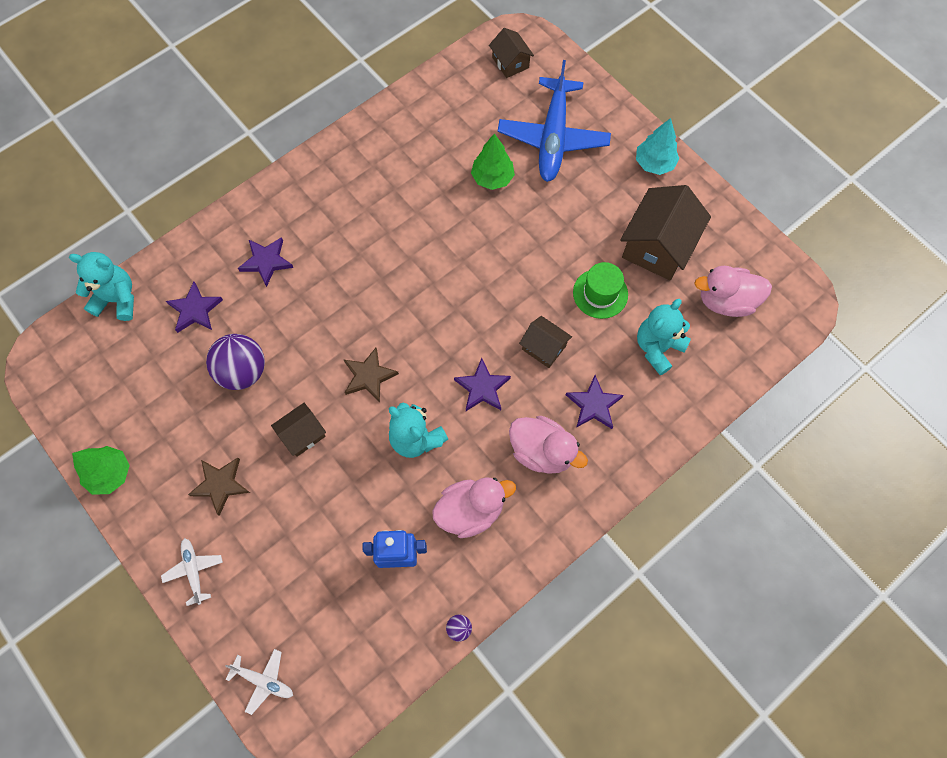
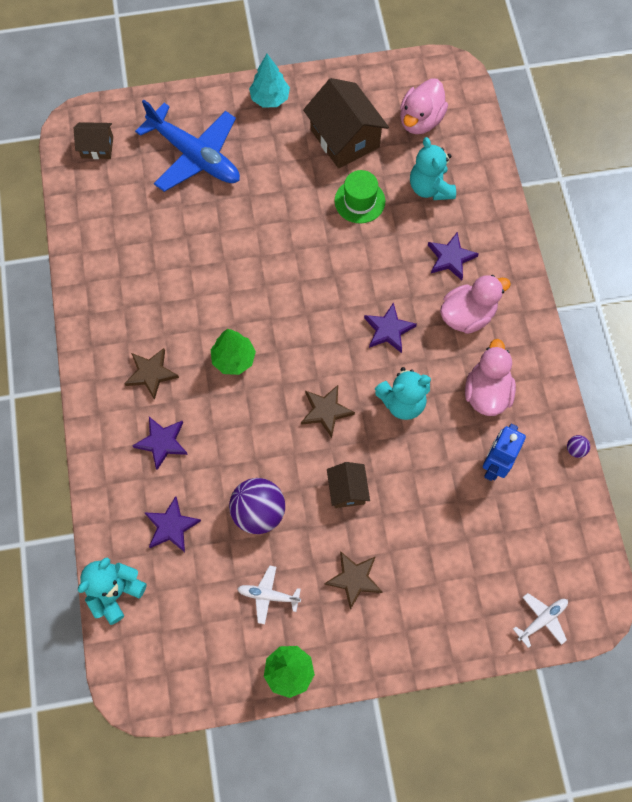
camera: 60 degrees left, 0 degrees up
(194, 571) = (419, 636): white plane -> white plane (268, 595)
(324, 219) = (151, 373): none -> brown star
(492, 178) = (202, 221): green tree -> green tree (233, 359)
(544, 347) = (381, 266): brown house -> none

